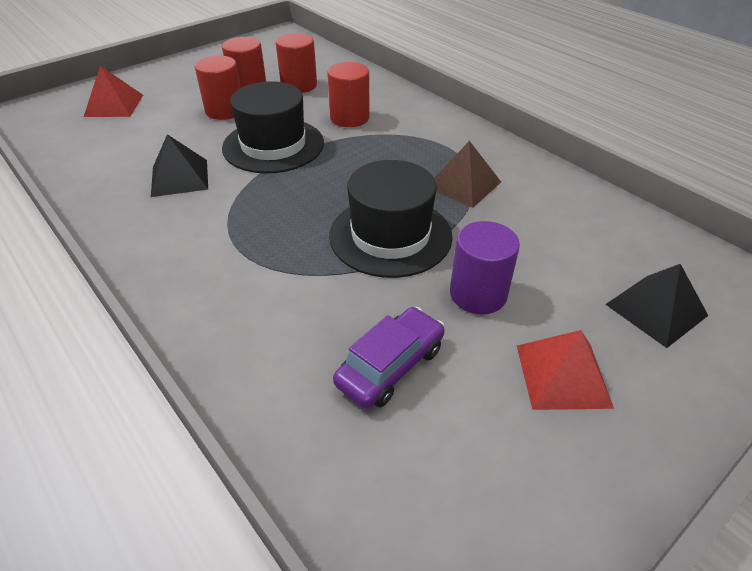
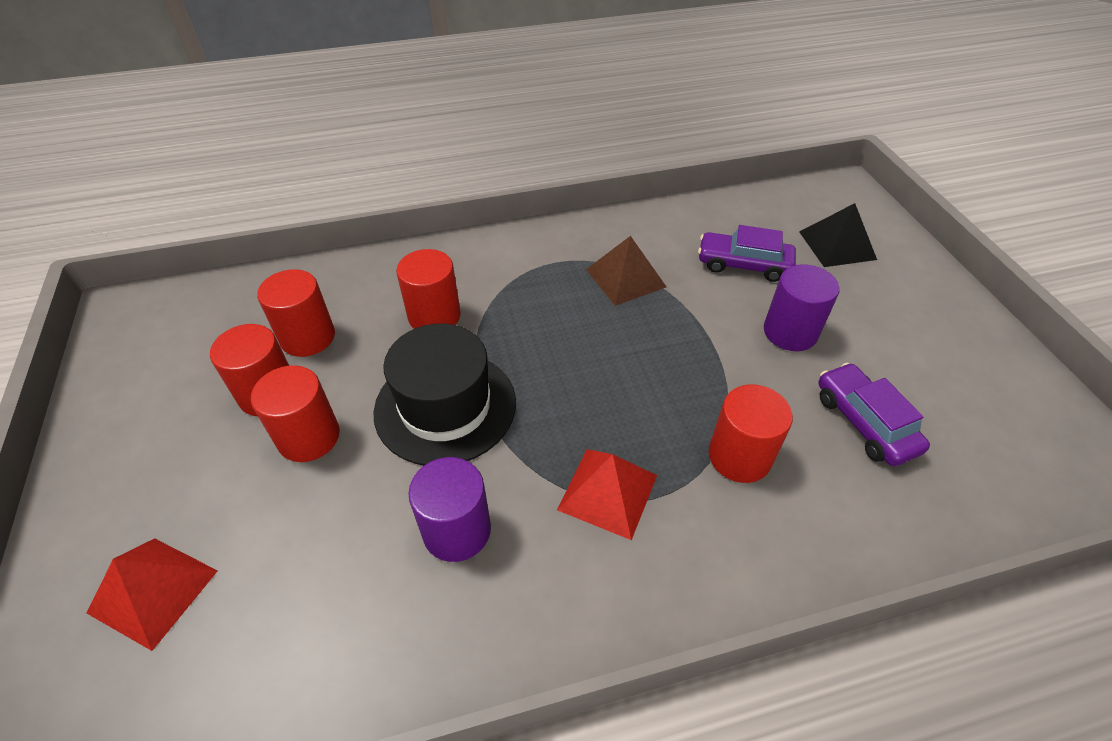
camera: 65 degrees left, 5 degrees up
(180, 177) = (457, 530): black pyramid -> purple cylinder
(302, 288) = (739, 456): none -> red cylinder
(390, 235) = (683, 360): black hat -> none
(549, 246) = (743, 264): none -> purple car
(563, 375) = (894, 323): red pyramid -> red pyramid (607, 492)

